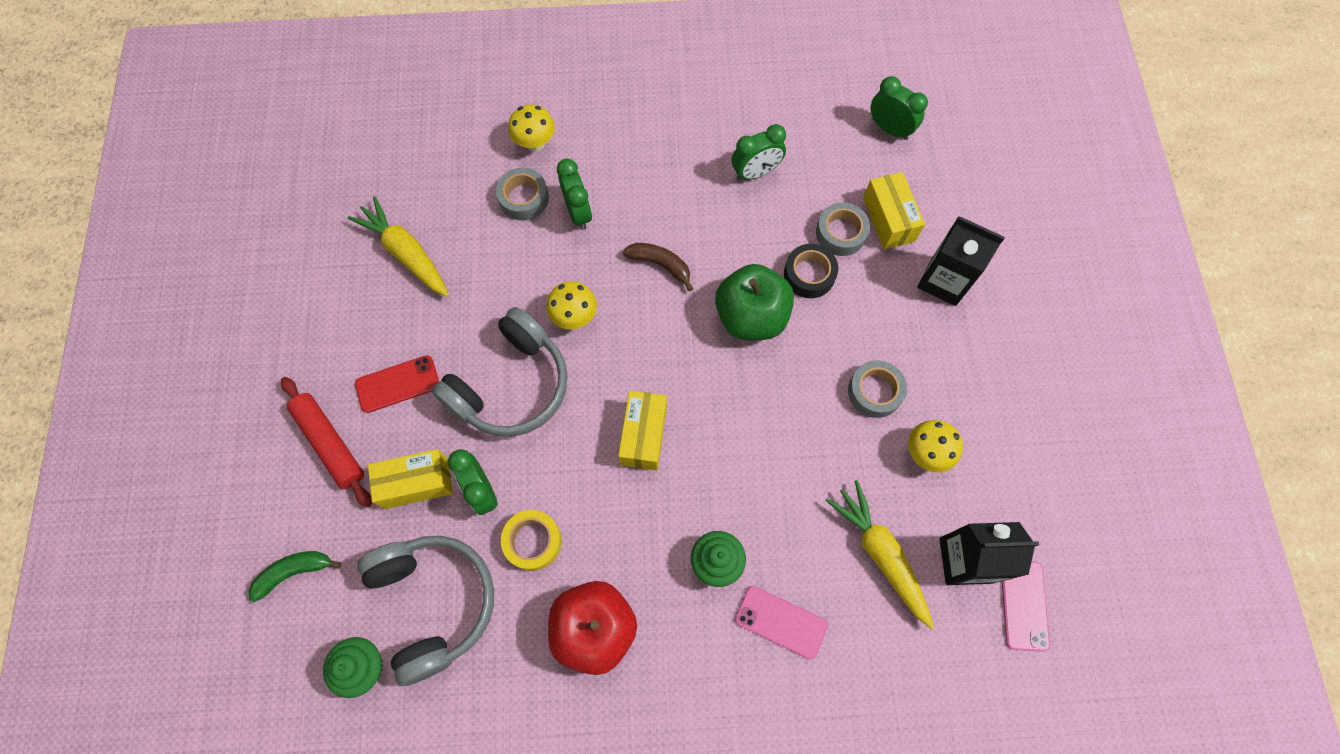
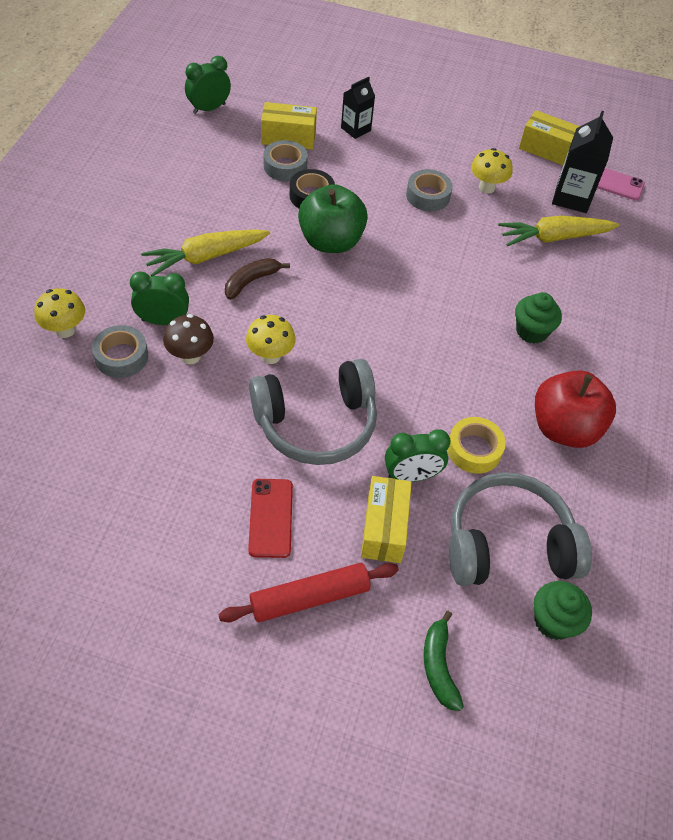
camera: 75 degrees left, 15 degrees down
(406, 253) = (123, 472): yellow carrot -> yellow carrot (206, 257)
(511, 385) = (316, 423): grey headphones -> grey headphones turned 105 degrees clockwise
(546, 251) = (190, 356): none -> brown mushroom
(643, 435) = (406, 343): yellow box -> yellow box (546, 150)
(755, 172) = (198, 194): green clock -> none
(781, 622) = (589, 309): pink phone -> none
(944, 280) = (356, 129): black carton -> black carton, size x0.64

